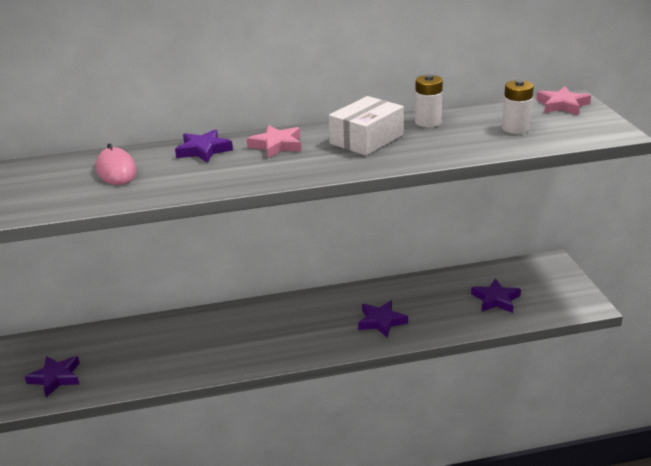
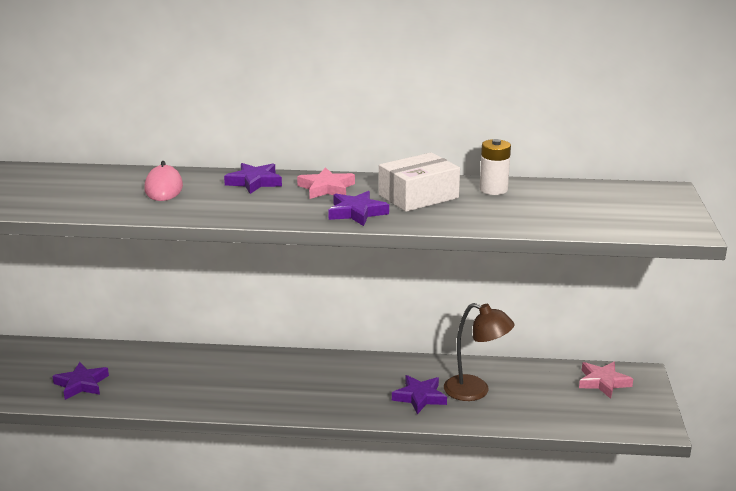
camera: 15 degrees right, 5 degrees down
(426, 305) = (475, 391): none -> brown lamp
(495, 299) = (555, 400): purple star -> purple star (357, 213)
(515, 128) = (581, 210): white battery -> none
(562, 105) = (651, 194): pink star -> pink star (603, 382)

